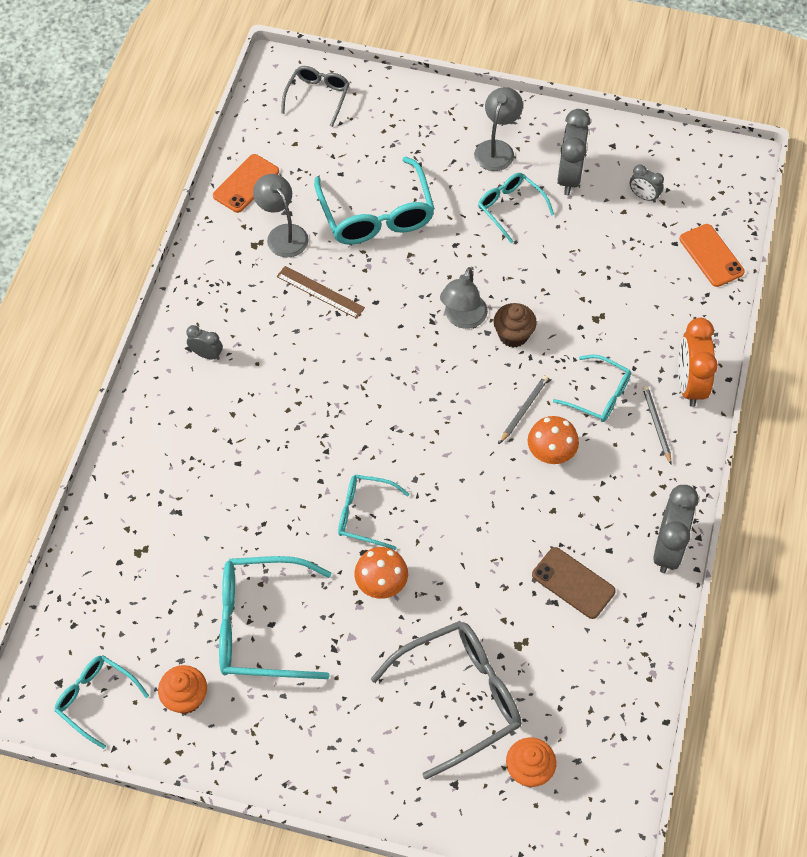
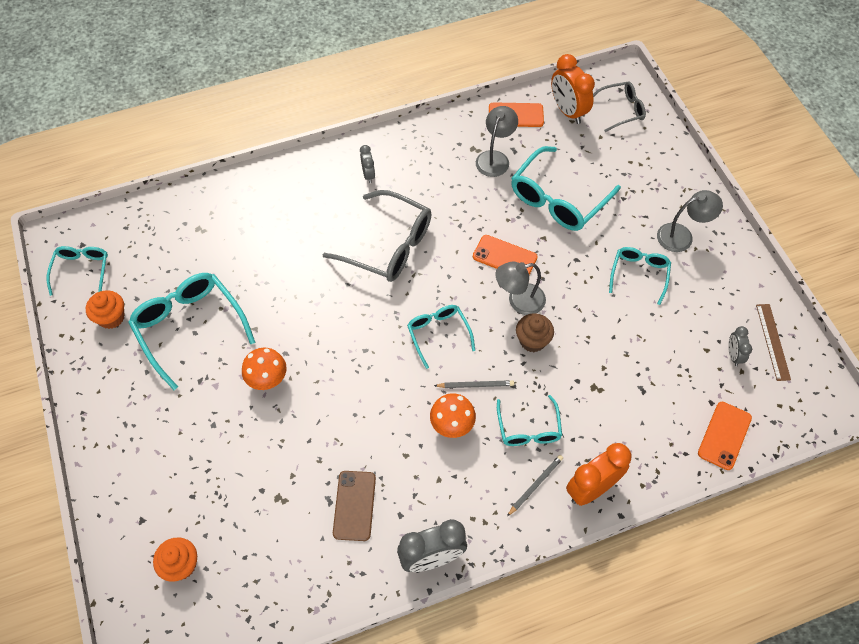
camera: 55 degrees right, 0 degrees up
(280, 139) = (568, 111): none -> orange clock
(320, 292) = (468, 205): brown ruler -> brown ruler (773, 341)
(365, 514) = (315, 336): turquoise glasses -> turquoise glasses (438, 334)
(405, 299) = (504, 257): none -> orange phone
(460, 697) = (211, 483): grey glasses -> grey glasses (388, 246)
(569, 177) = (702, 295): grey clock -> none

